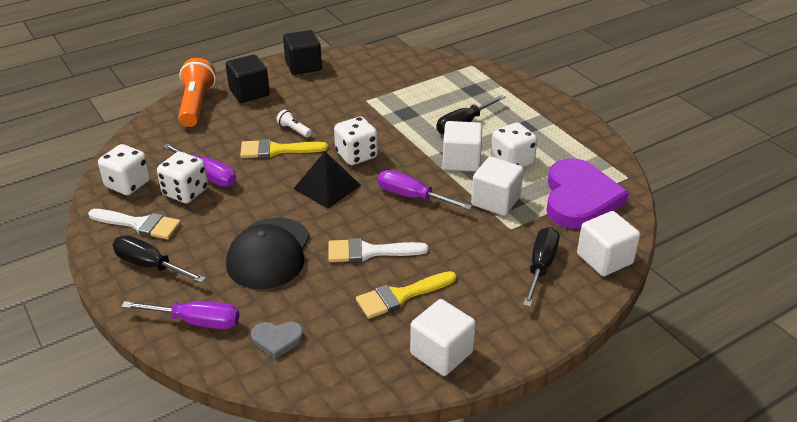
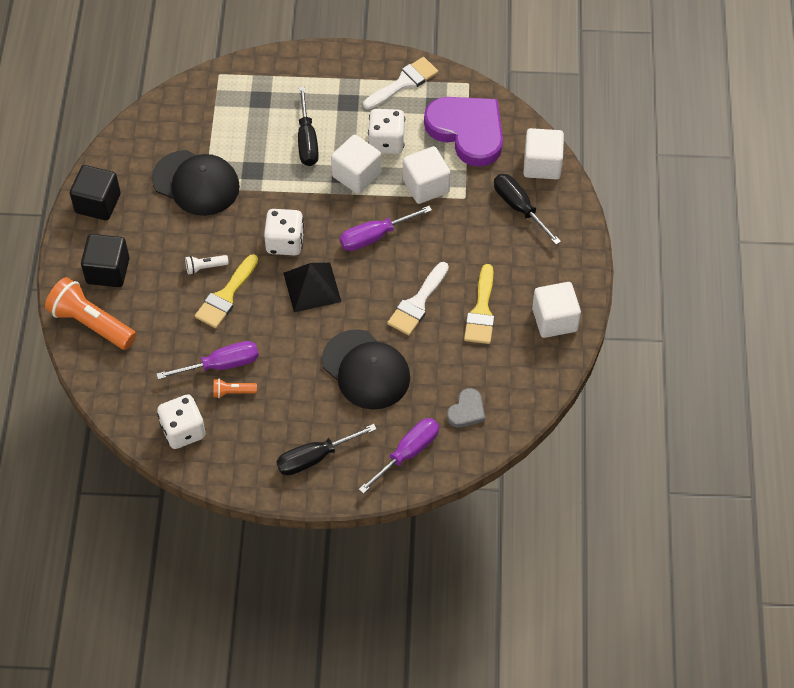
camera: 55 degrees left, 20 degrees up
(140, 224) = (252, 444): white brush -> white brush (404, 82)
(186, 192) = (233, 392): white dice -> orange flashlight
(366, 95) = (196, 183): none -> black cap

